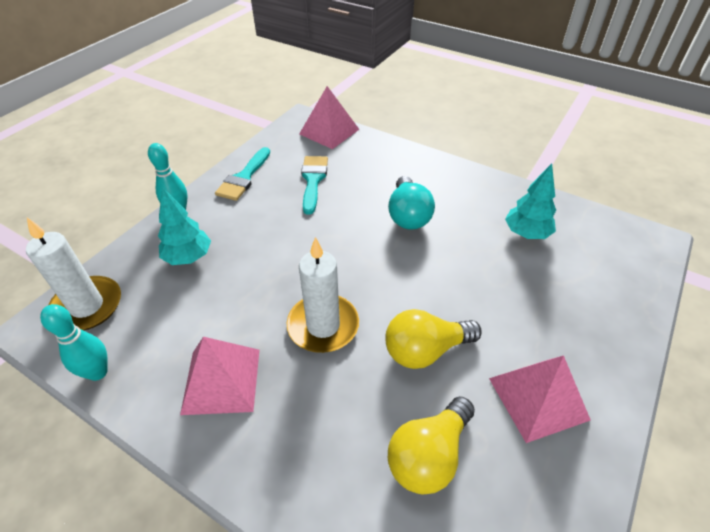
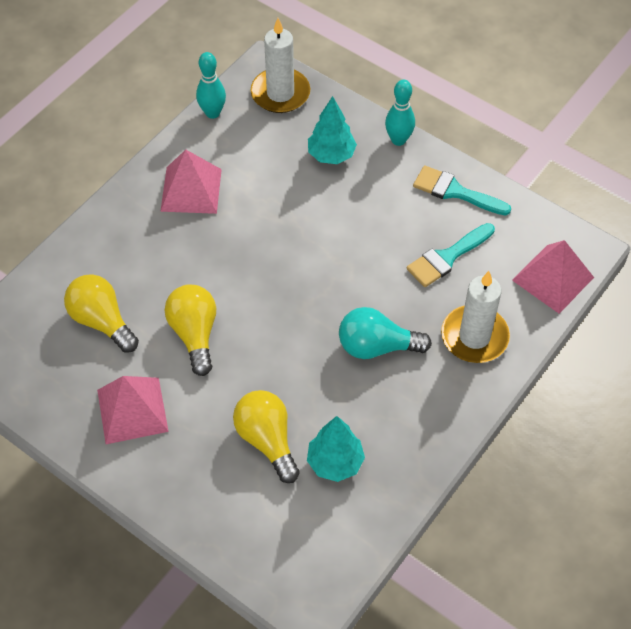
camera: 95 degrees right, 10 degrees up
(313, 180) = (447, 257): turquoise brush -> turquoise brush turned 135 degrees clockwise
(323, 325) = (234, 259): white candle -> white candle (474, 337)
(524, 278) = (267, 440): none -> yellow light bulb

